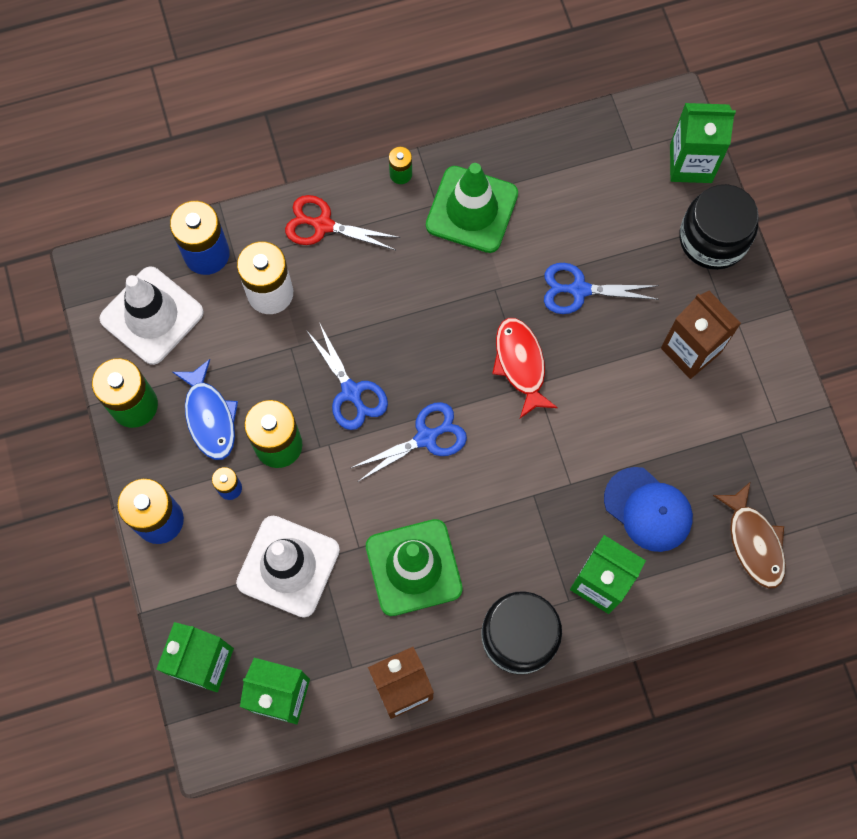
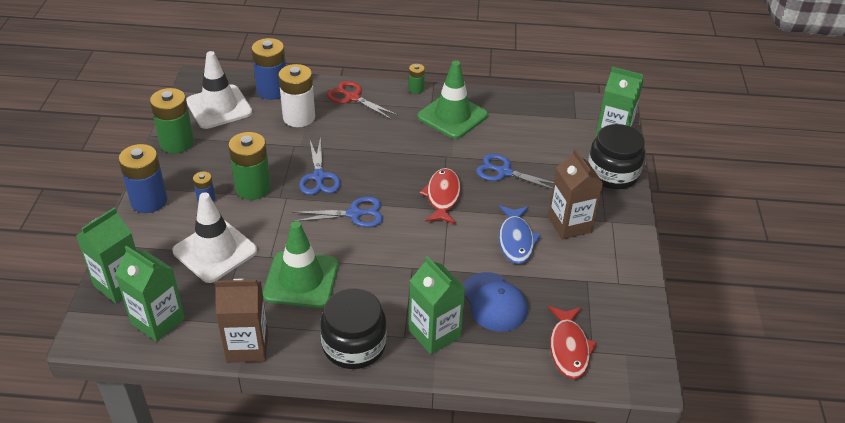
camera: 20 degrees right, 30 degrees down
(210, 417) = (219, 162): blue fish -> blue fish (516, 240)
(754, 542) = (569, 348): brown fish -> red fish

